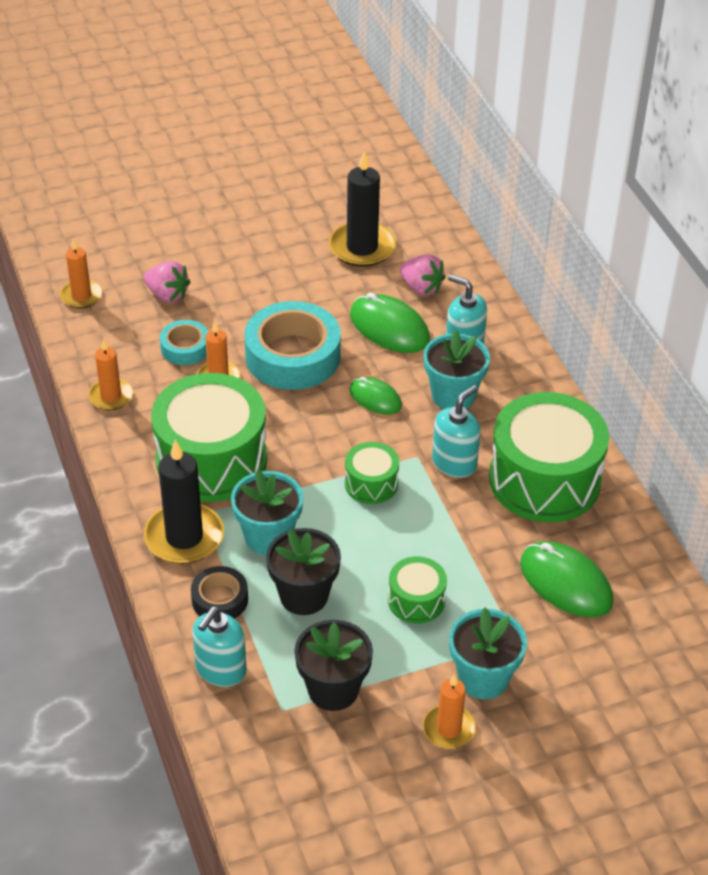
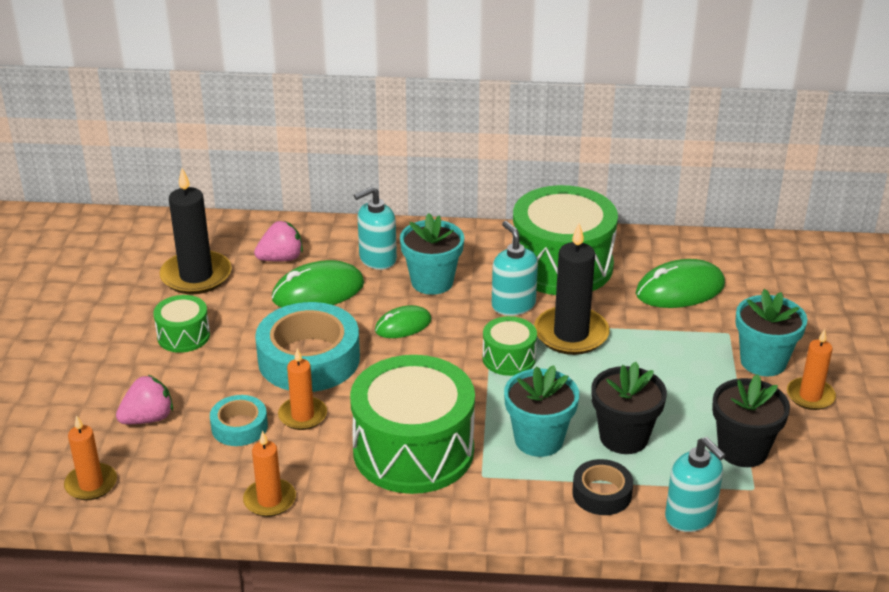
camera: 65 degrees left, 10 degrees down
(184, 537) = (506, 497): black candle -> black candle (571, 334)
(416, 600) = (661, 372): green drum -> green drum (183, 336)

